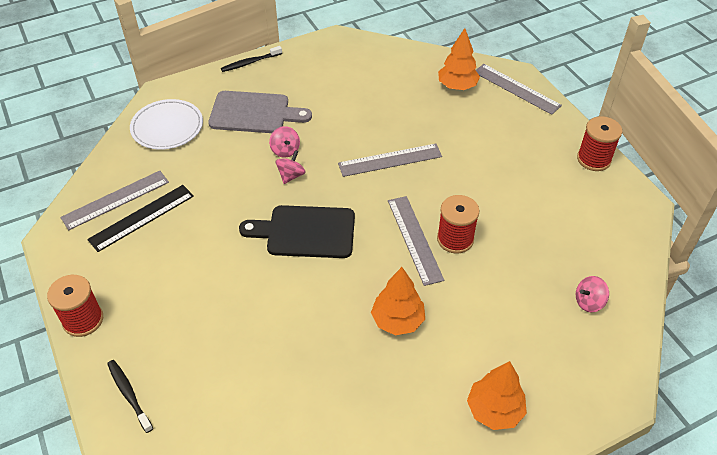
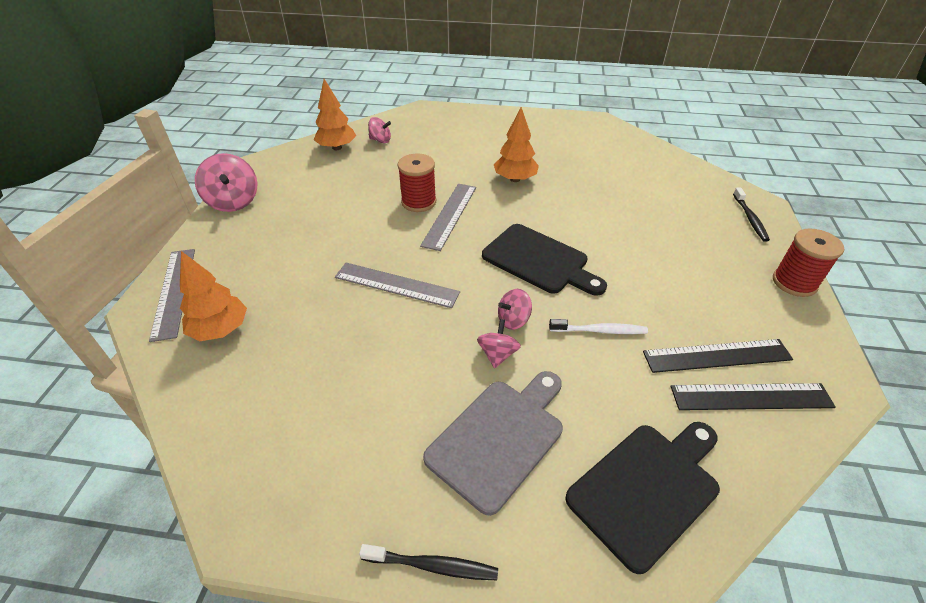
camera: 145 degrees left, 5 degrees down
(116, 200) = (751, 396): grey ruler -> black ruler
(167, 127) = (647, 488): white plate -> black cutting board
(228, 197) = (600, 331): none -> white toothbrush
(254, 113) = (499, 438): grey cutting board -> grey cutting board turned 90 degrees clockwise
(494, 410) = (498, 128): orange tree -> orange tree (337, 148)
(593, 159) = (233, 201): red spool -> pink spinning top

